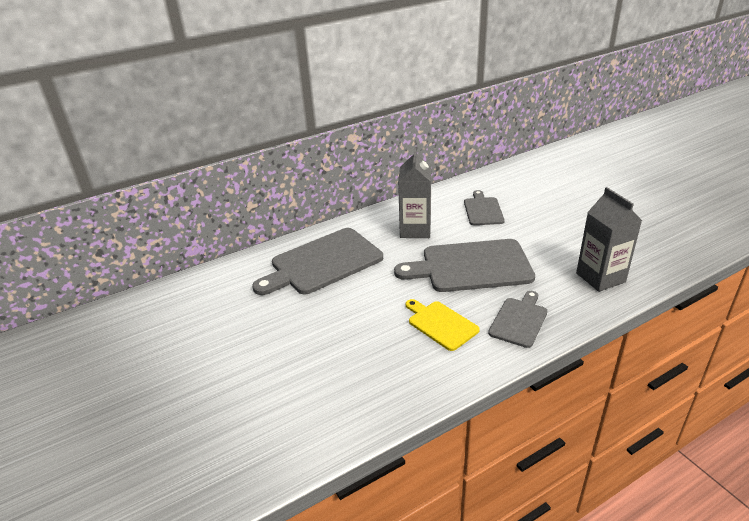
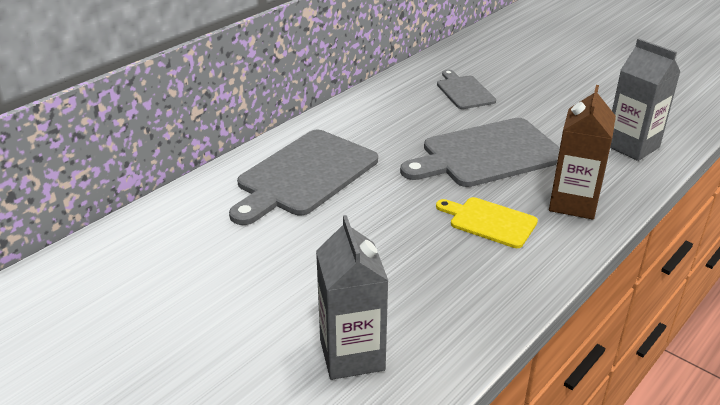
camera: 20 degrees left, 0 degrees up
(415, 230) = (397, 123): grey carton -> grey carton (352, 355)
(519, 320) = (573, 203): grey cutting board -> brown carton

